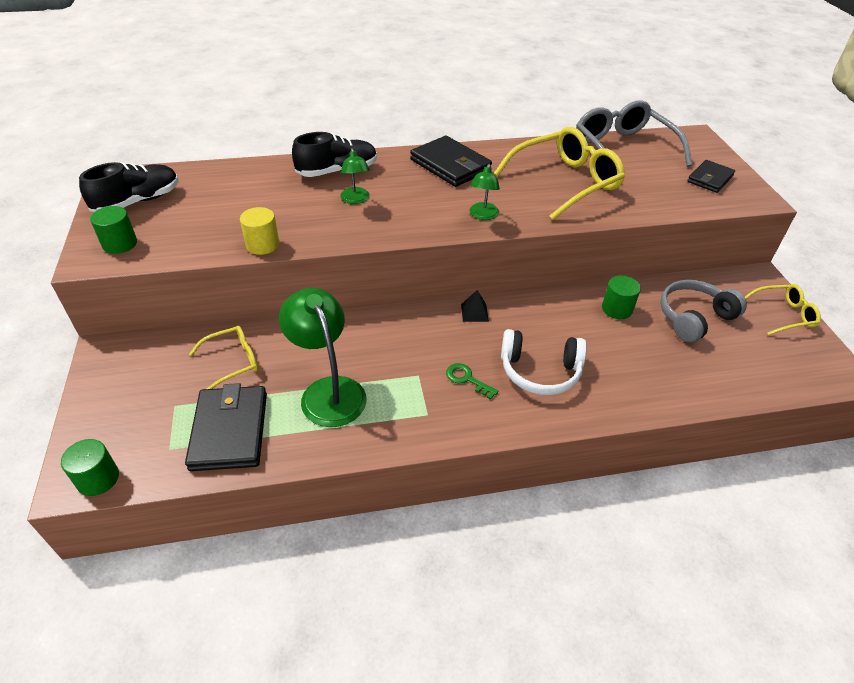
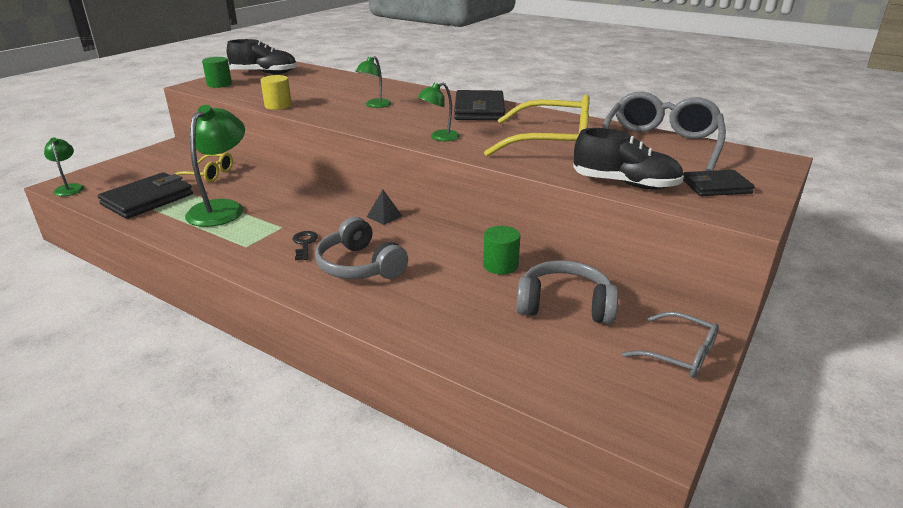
camera: 45 degrees right, 15 degrees down
(98, 479) = (69, 188): green cylinder -> green lamp
(337, 171) = (396, 91): black shoe -> black shoe (625, 184)
(467, 379) = (304, 244): green key -> black key
(540, 371) = (359, 266): white headphones -> grey headphones
(783, 314) = (679, 354): yellow glasses -> grey glasses

